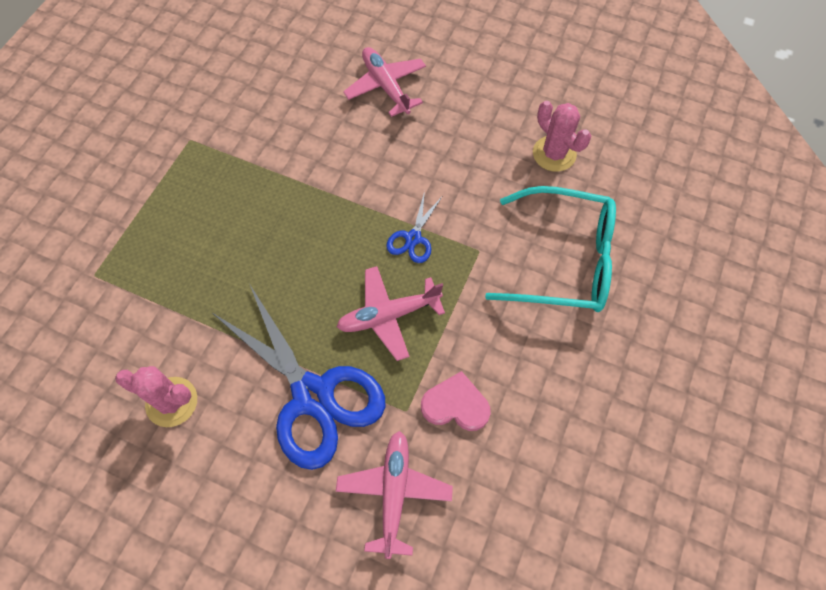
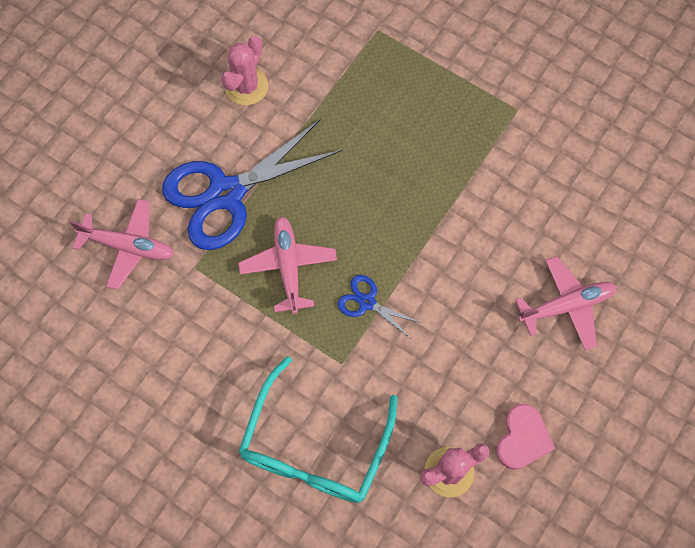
camera: 100 degrees right, 5 degrees up
(456, 405) = (190, 310): pink heart -> pink heart (523, 438)

